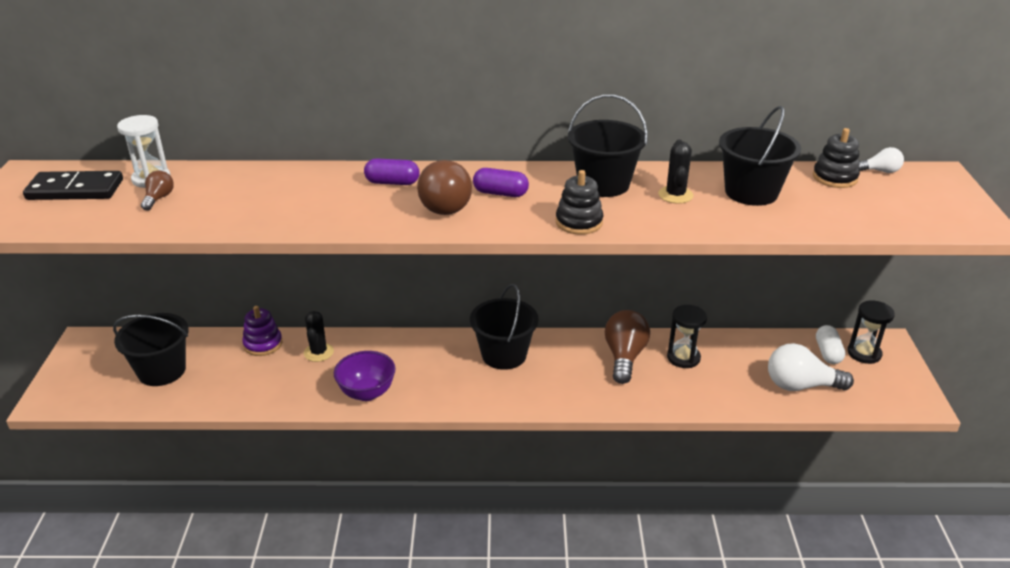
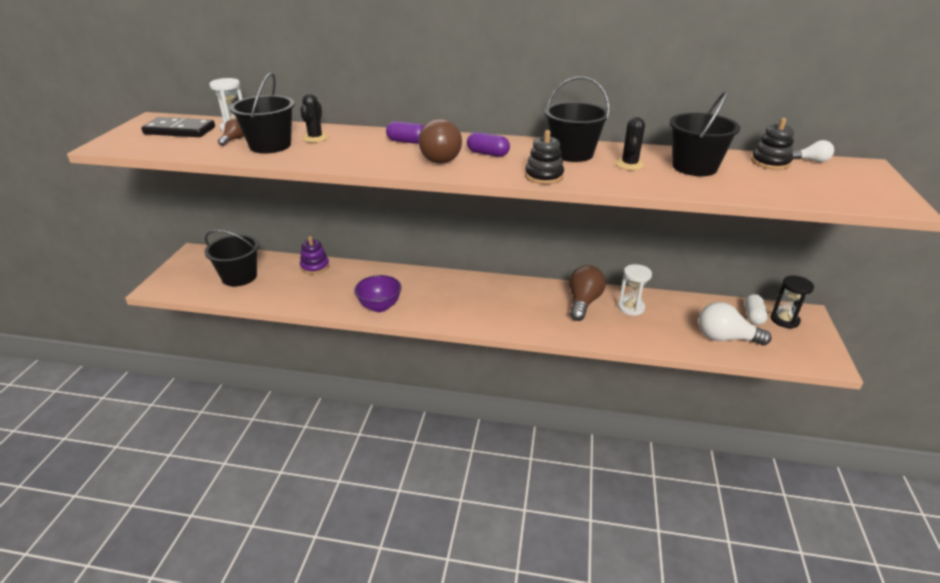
camera: 10 degrees right, 0 degrees up
(318, 352) = (352, 276): black cactus -> black cactus (315, 138)
(504, 355) = (489, 291): black bucket -> black bucket (270, 145)
(683, 358) = (631, 308): black hourglass -> white hourglass

